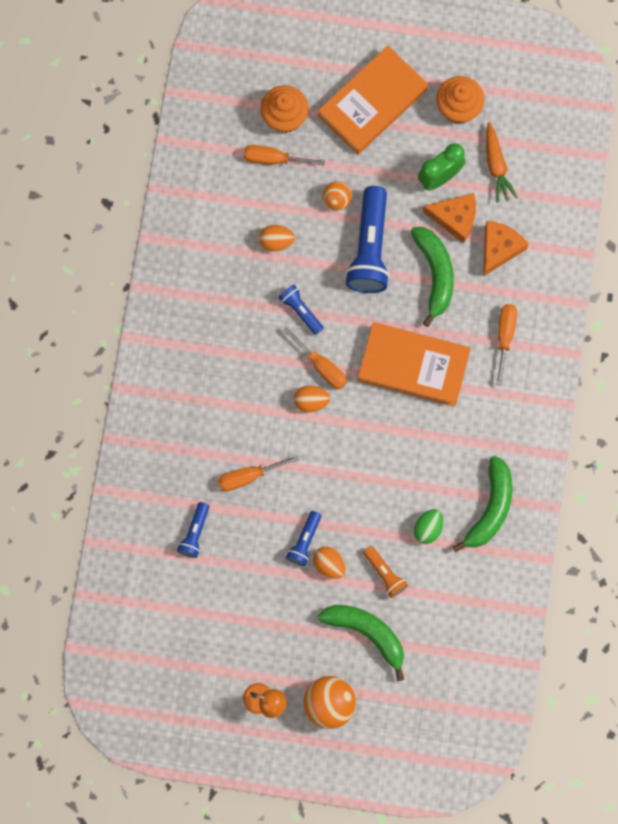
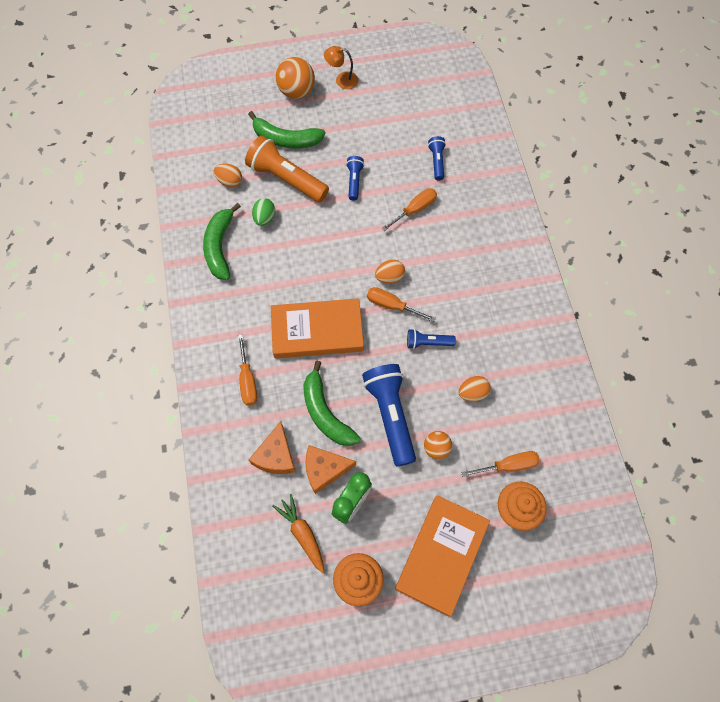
camera: 160 degrees right, 10 degrees down
(300, 311) = (427, 343): blue flashlight -> blue flashlight turned 150 degrees clockwise
(329, 564) = (330, 172): orange egg -> orange egg (229, 181)
(385, 574) = (286, 179): orange flashlight -> orange flashlight, size x1.97

